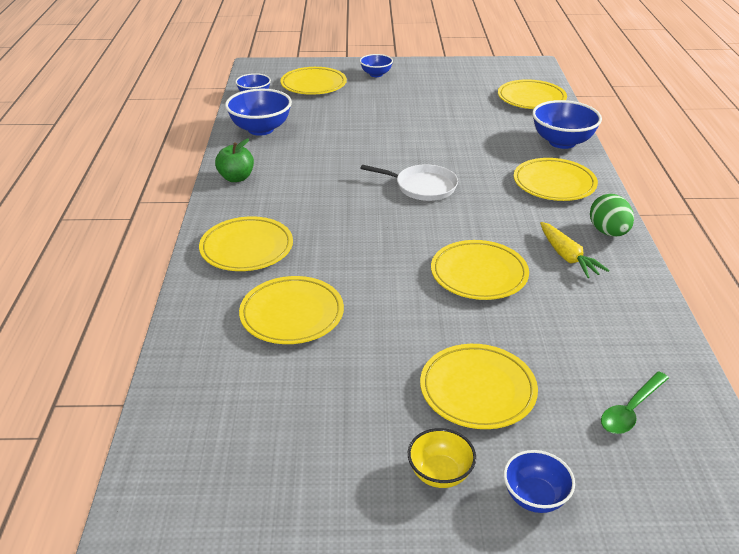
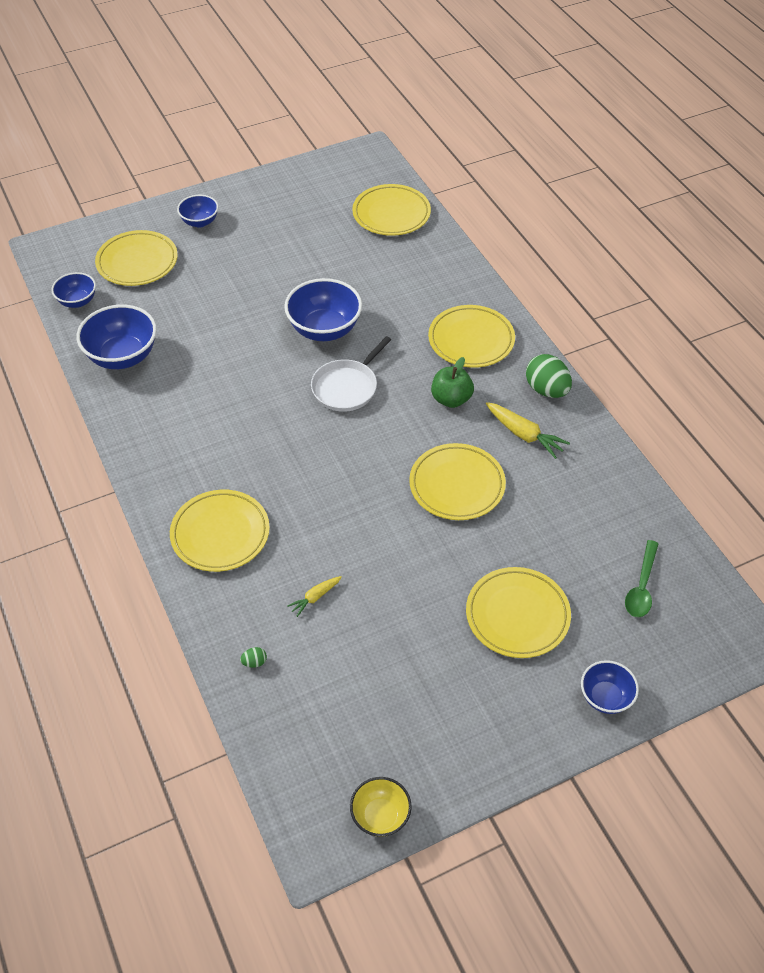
camera: 25 degrees left, 15 degrees up
(203, 343) = (254, 662): none -> green egg
(236, 178) = (145, 441): green apple -> green apple (451, 399)
(292, 314) = (315, 597): yellow plate -> yellow carrot
(423, 187) = (347, 387): white pan -> white pan turned 135 degrees clockwise
(440, 473) = (527, 707): yellow bowl -> yellow bowl (380, 816)
(562, 142) = (452, 275): blue bowl -> blue bowl (324, 329)

